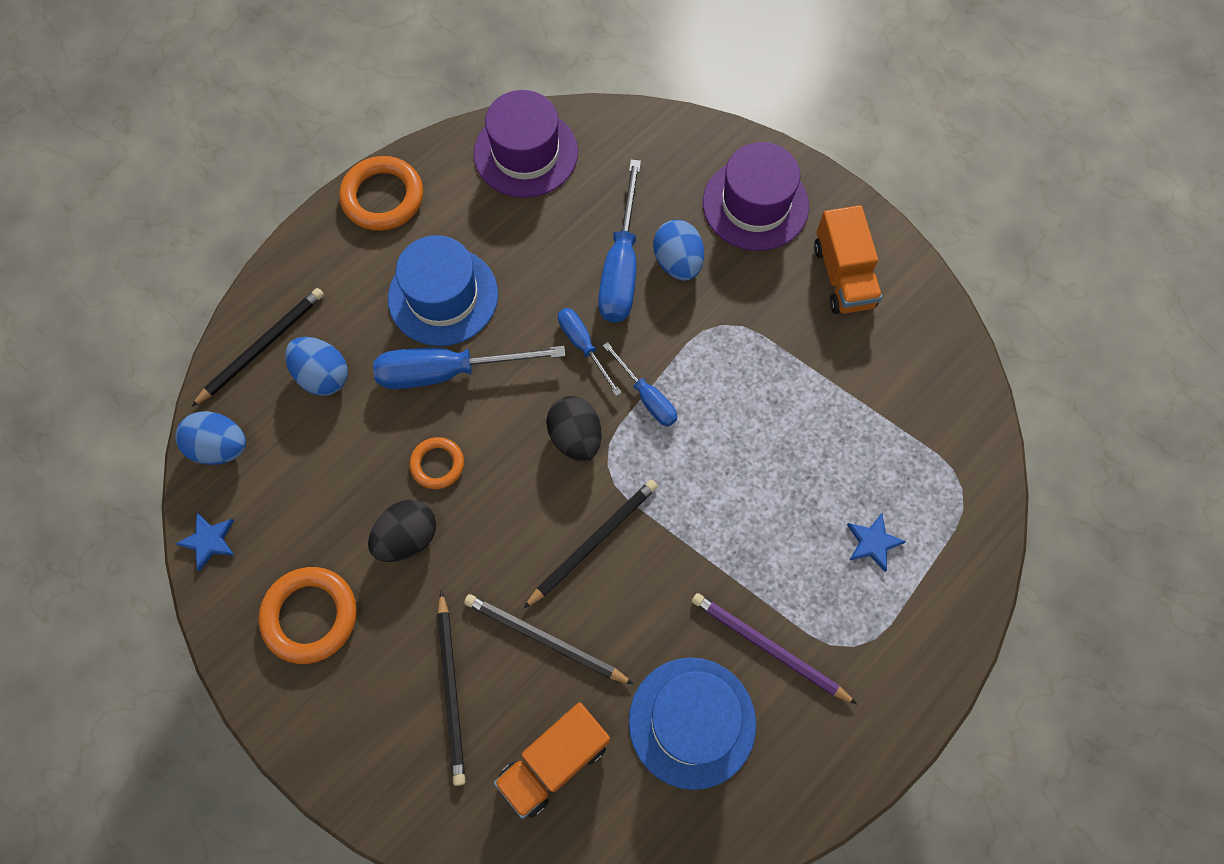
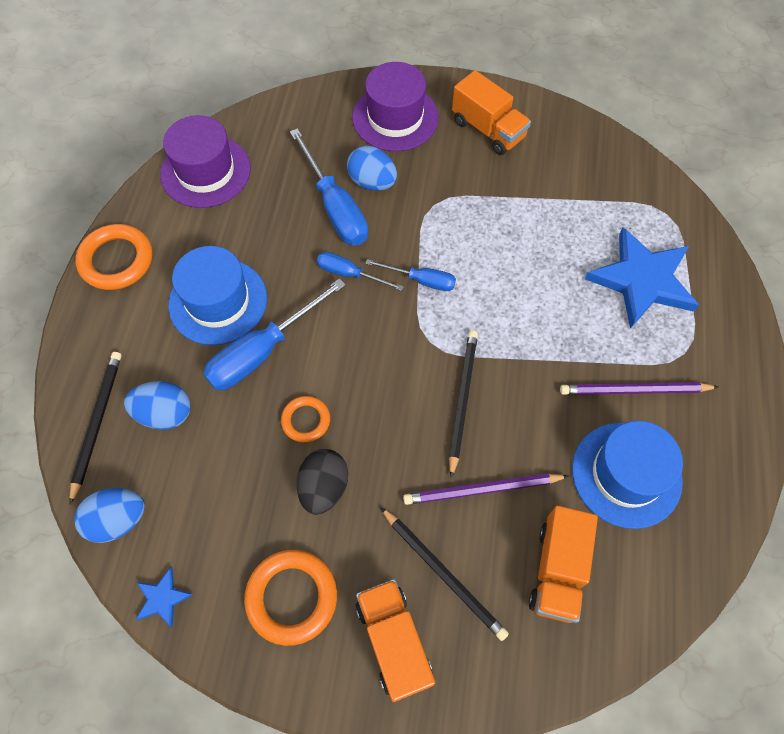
camera: 35 degrees left, 5 degrees down
(365, 717) = (394, 642): none -> orange truck
(544, 639) = (482, 490): black pencil -> purple pencil
(575, 437) = (393, 338): black egg -> none
(873, 542) = (642, 280): blue star -> blue star, size x2.30

